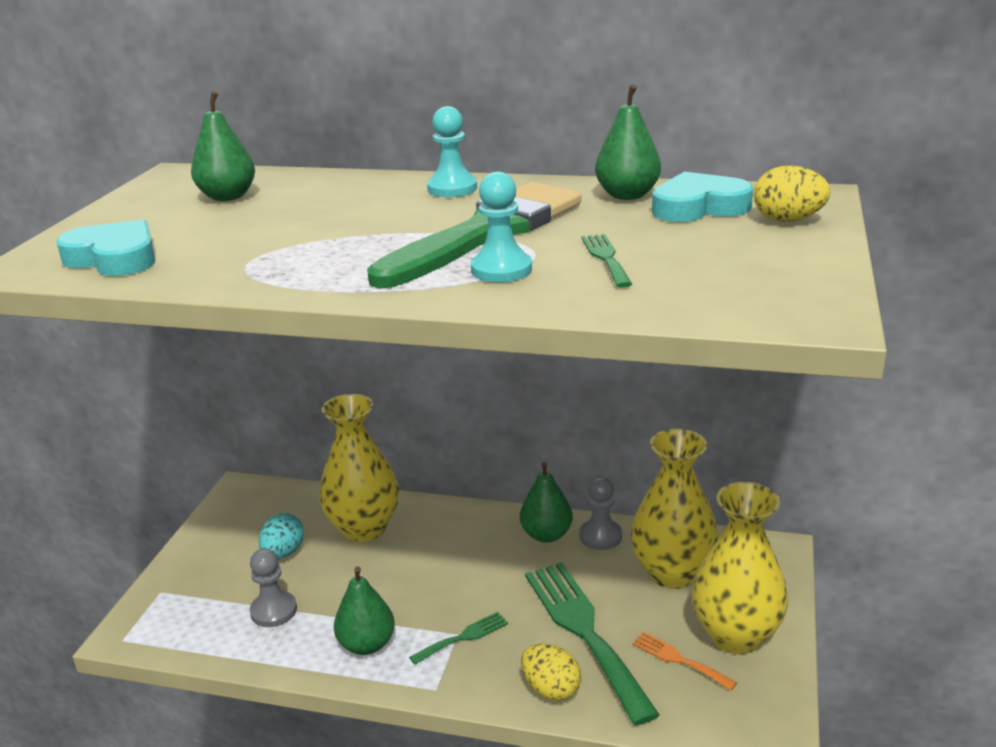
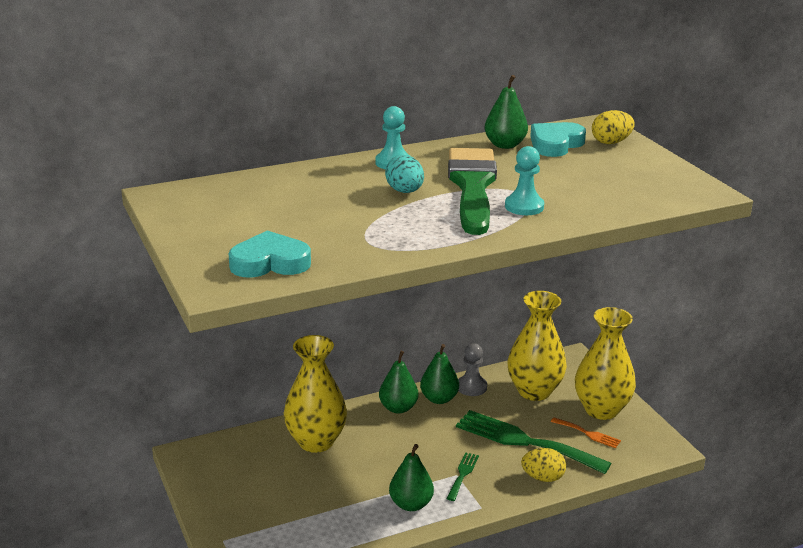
camera: 40 degrees left, 0 degrees up
(228, 197) = (249, 203): green pear -> green pear (398, 408)
(274, 611) = (324, 514): grey pawn -> none
(283, 553) = (280, 479): turquoise egg -> turquoise egg (405, 191)
(606, 258) = (563, 186): green fork -> none
(679, 660) = (588, 434): orange fork -> orange fork turned 150 degrees counterclockwise

